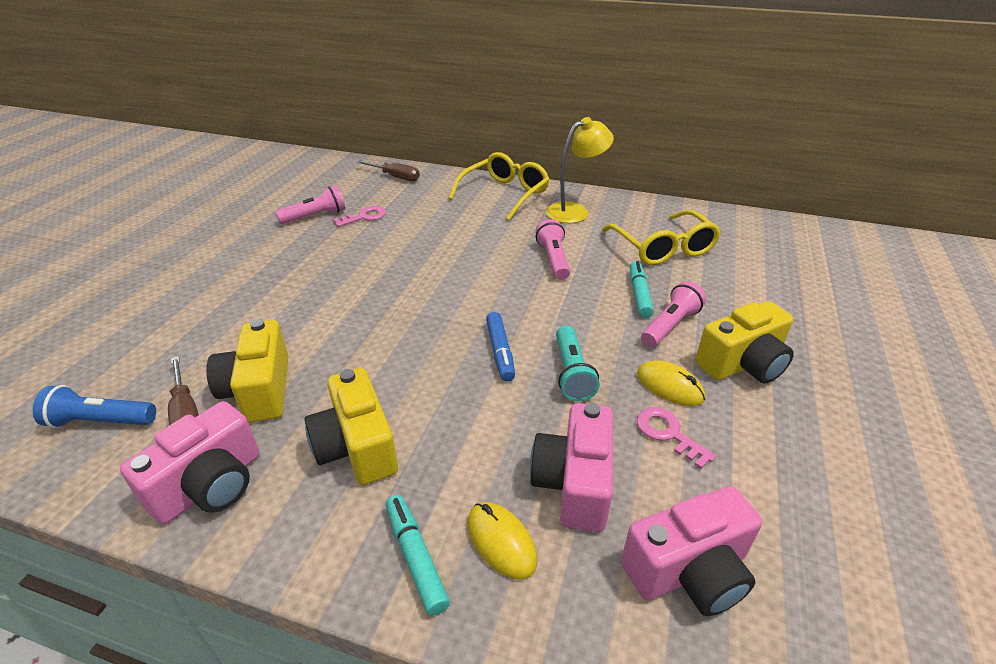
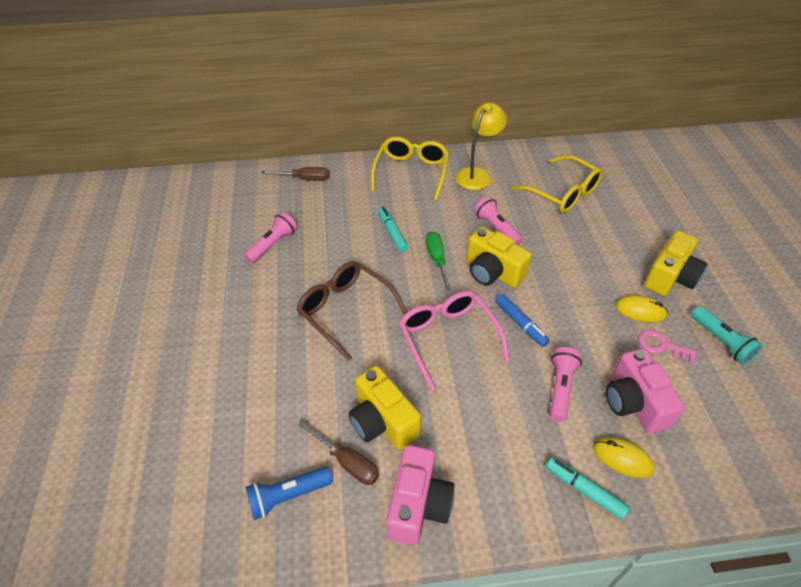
camera: 25 degrees left, 10 degrees up
(325, 284) = (345, 310): none -> brown glasses
(357, 447) = (488, 435): yellow camera -> yellow camera (492, 272)
(364, 217) = (316, 232): pink key -> none
(404, 339) = (448, 338): none -> pink glasses
(461, 269) = (437, 260): none -> green screwdriver
(571, 373) = (577, 323): turquoise flashlight -> turquoise flashlight (721, 342)
(639, 294) = (575, 241): turquoise marker -> turquoise marker (392, 233)
(670, 325) = (610, 261): pink flashlight -> pink flashlight (560, 388)
(689, 571) = (726, 430): pink camera -> none

